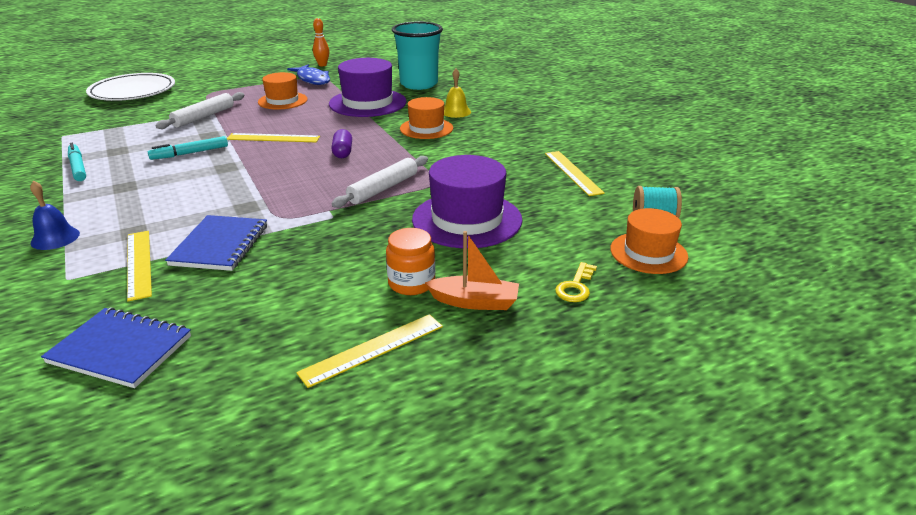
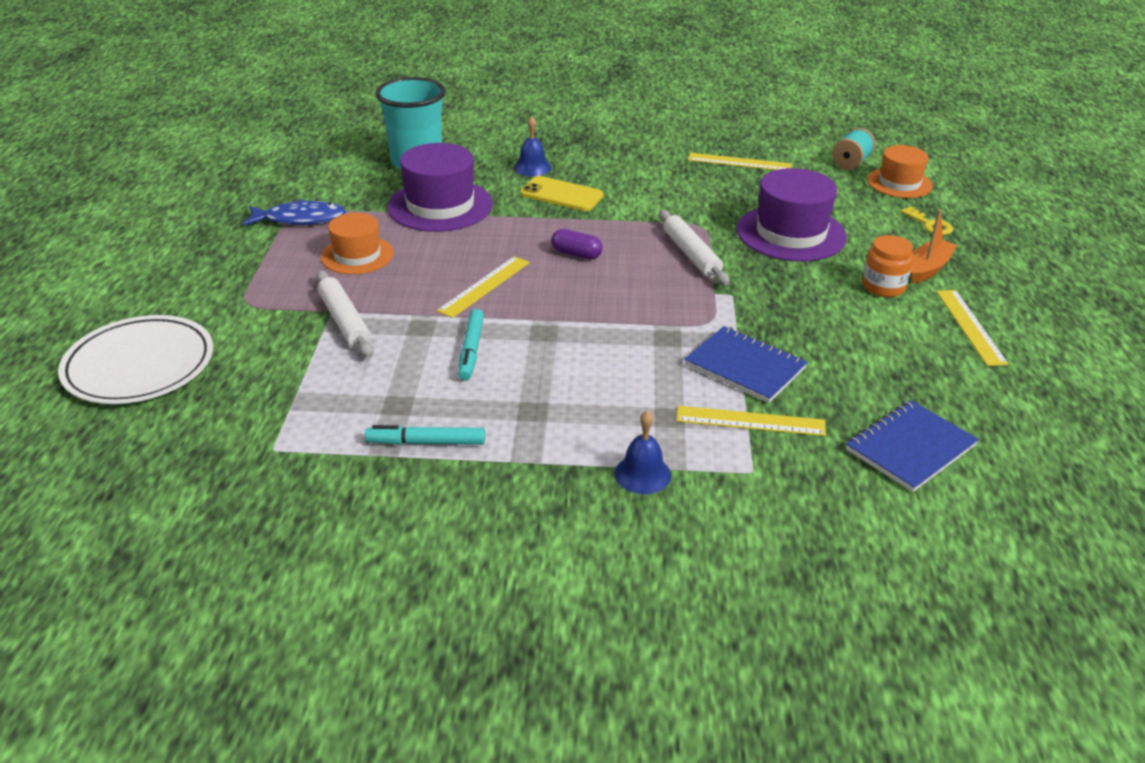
camera: 60 degrees left, 5 degrees up
(322, 65) = (246, 200): orange bowling pin -> none
(426, 128) = (561, 195): orange hat -> yellow phone
(456, 112) = (532, 167): yellow bell -> blue bell

